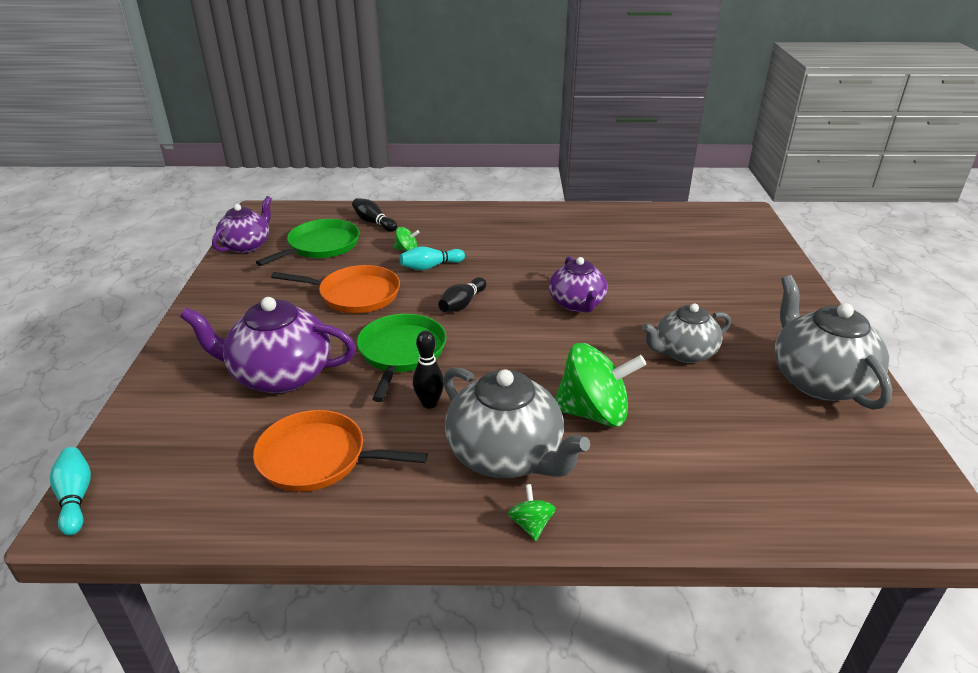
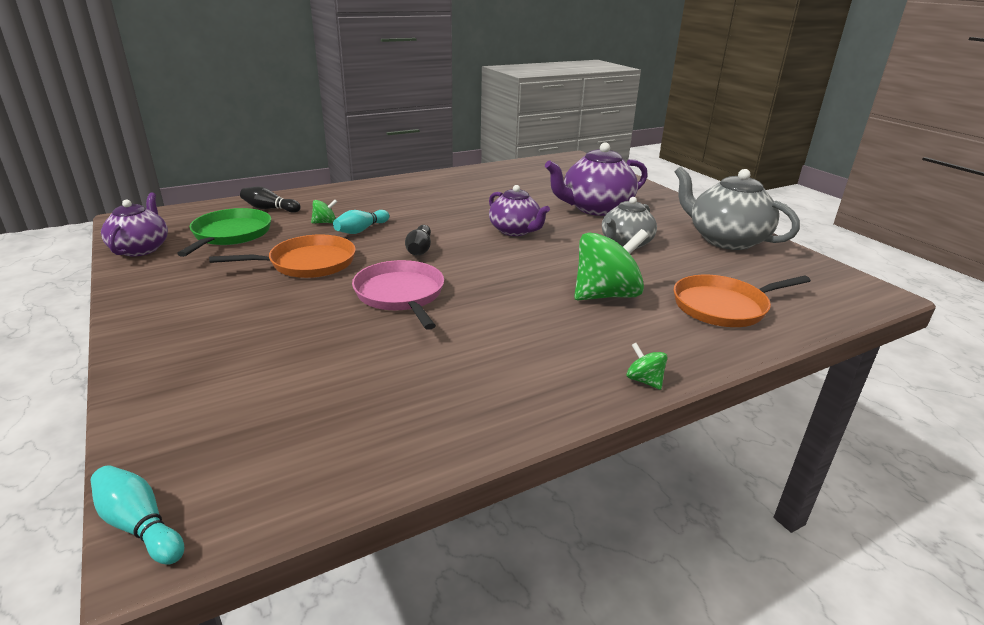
camera: 30 degrees left, 5 degrees down
(280, 375) = (293, 341): purple teapot -> purple teapot (595, 208)
(318, 458) = (405, 394): orange pan -> orange pan (723, 306)
(401, 352) = (401, 295): green pan -> pink pan
(429, 403) = (467, 324): black bowling pin -> none
(506, 455) = (572, 341): grey teapot -> none

